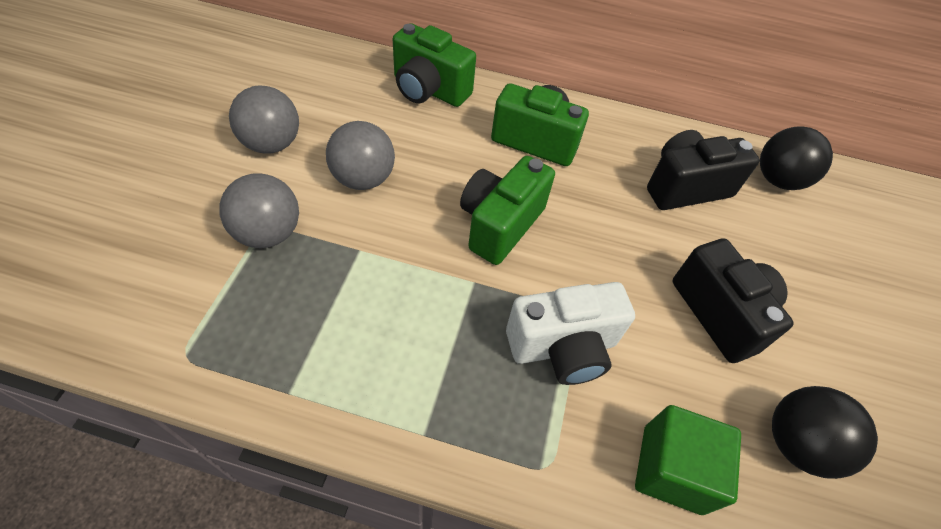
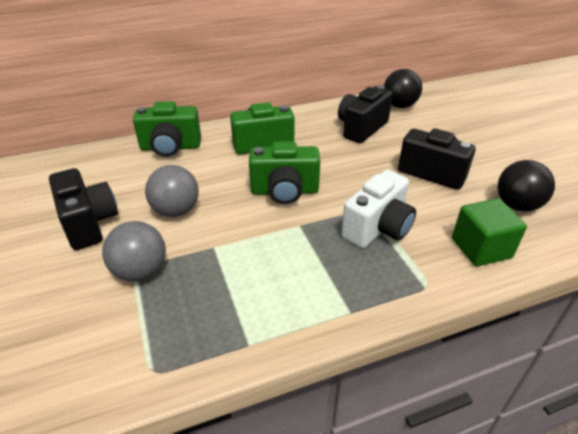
camera: 30 degrees left, 15 degrees down
(272, 144) = (89, 223): grey ball -> black camera
(500, 224) = (284, 191): green camera -> green camera turned 90 degrees counterclockwise

